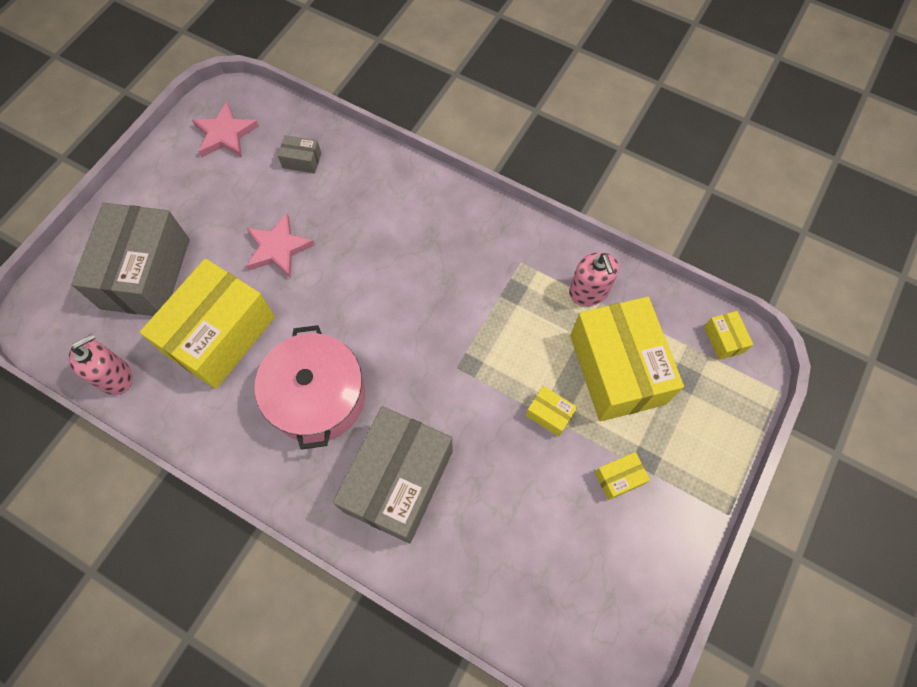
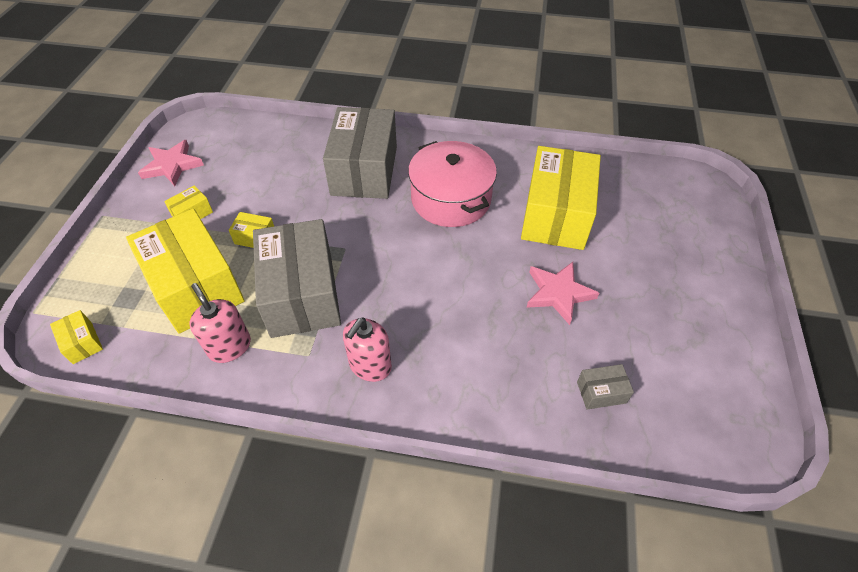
camera: 160 degrees right, 15 degrees down
(115, 377) = (609, 170): pink soap dispenser -> pink soap dispenser (370, 365)
(146, 273) = (655, 238): grey box -> grey box (302, 294)
(225, 134) = (709, 395): pink star -> pink star (172, 165)

